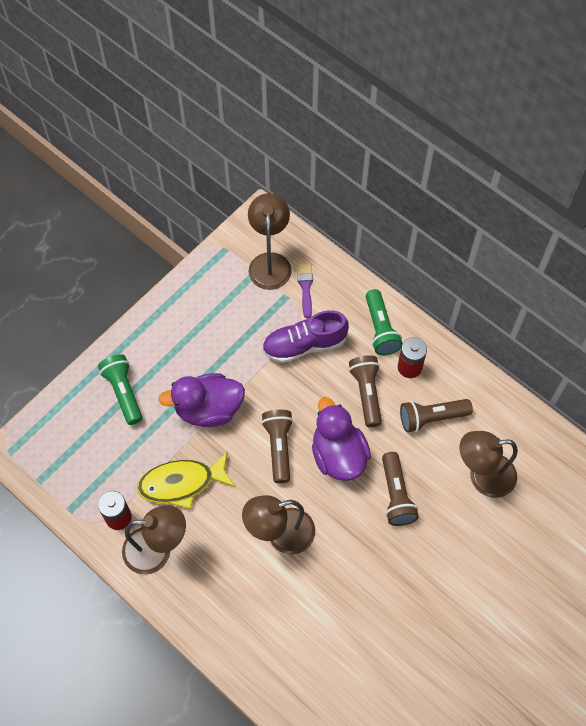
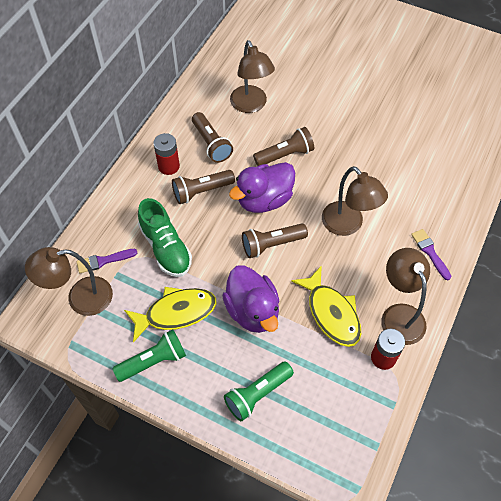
camera: 105 degrees left, 5 degrees down
(220, 613) = (430, 252): none -> purple brush
(228, 341) = (176, 313): none -> yellow fish
(304, 345) = (166, 248): purple shoe -> green shoe
(380, 329) = (136, 193): green flashlight -> green flashlight (153, 361)

